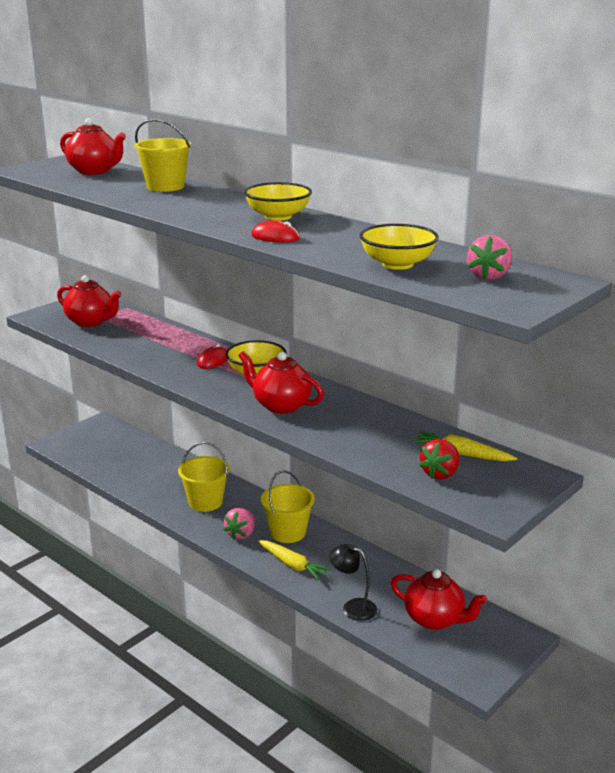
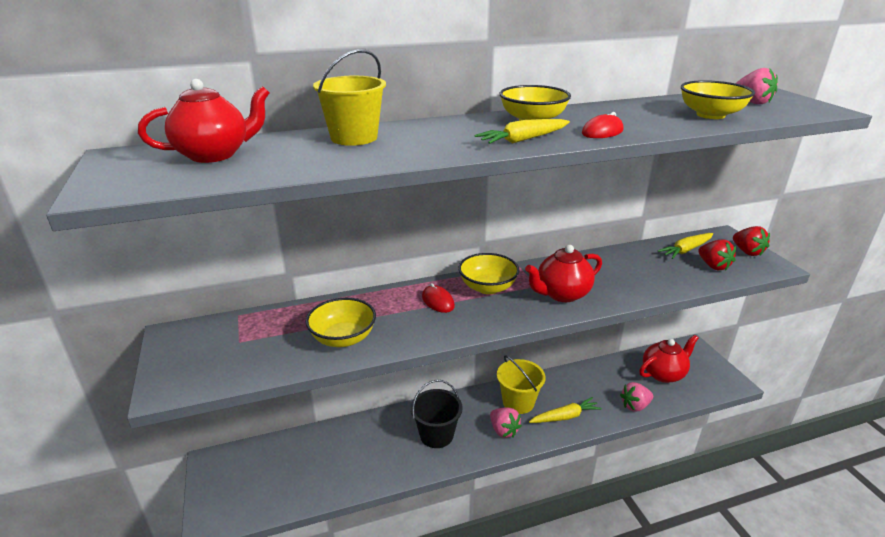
camera: 60 degrees left, 5 degrees up
(91, 322) = (246, 350): red teapot -> none
(130, 344) = (343, 338): none -> yellow bowl
(205, 502) = (436, 435): yellow bucket -> black bucket
(218, 221) = (523, 140): none -> yellow carrot
(353, 607) = (635, 406): black lamp -> pink strawberry
(510, 493) = (747, 252): none -> red strawberry

